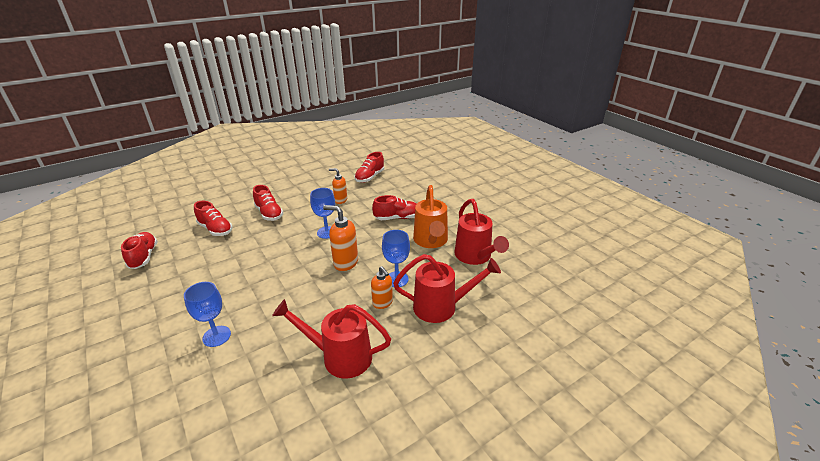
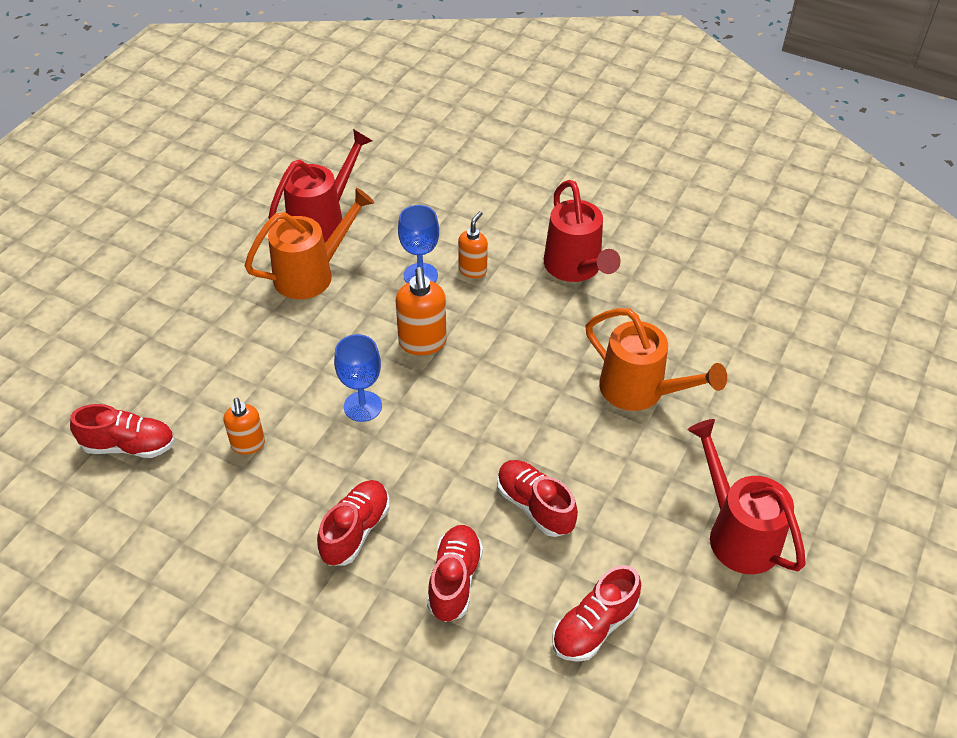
camera: 120 degrees left, 15 degrees up
(216, 336) = (640, 391): blue goblet -> orange watering can
(397, 218) = (267, 337): red shoe -> red shoe (534, 506)
(441, 307) = (441, 219): red watering can -> red watering can (737, 533)

